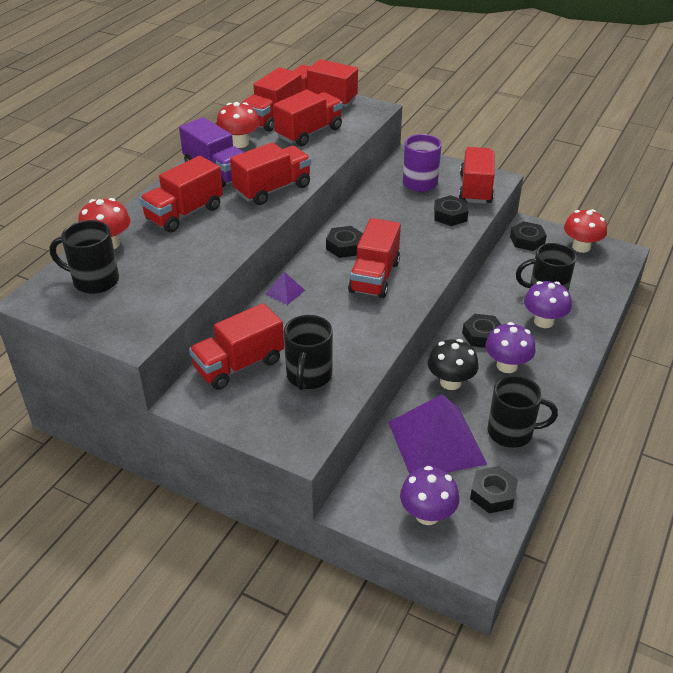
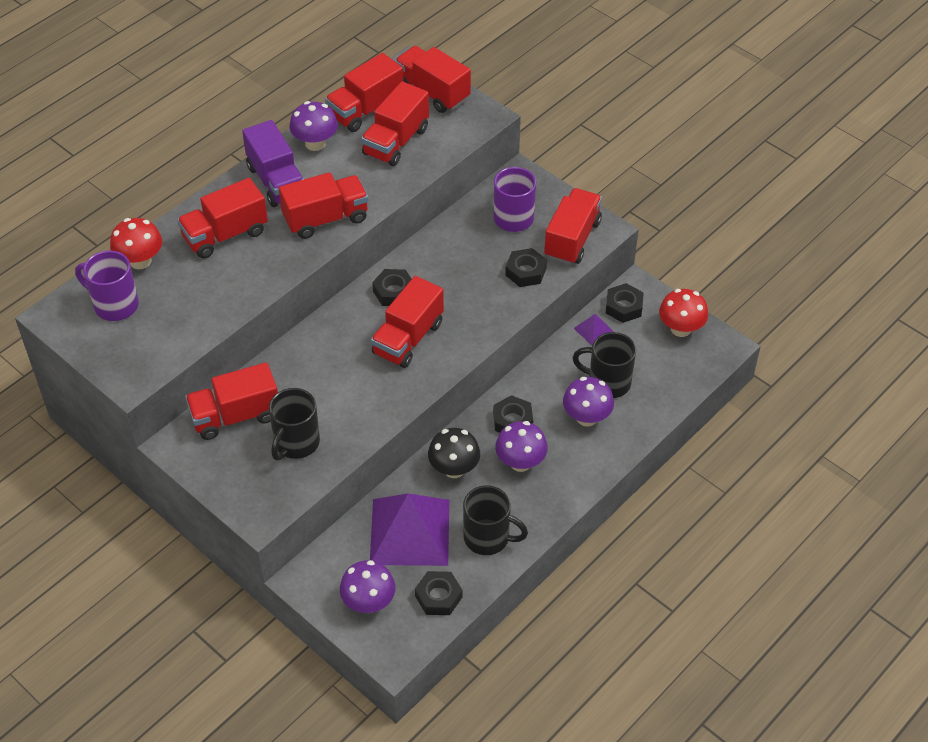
camera: 15 degrees right, 10 degrees up
(94, 281) = (114, 305): black mug -> purple mug
(239, 143) = (315, 143): red mushroom -> purple mushroom
(285, 292) = (310, 338): purple pyramid -> purple pyramid (593, 330)
(309, 133) = (396, 142): red truck -> red truck turned 150 degrees clockwise

